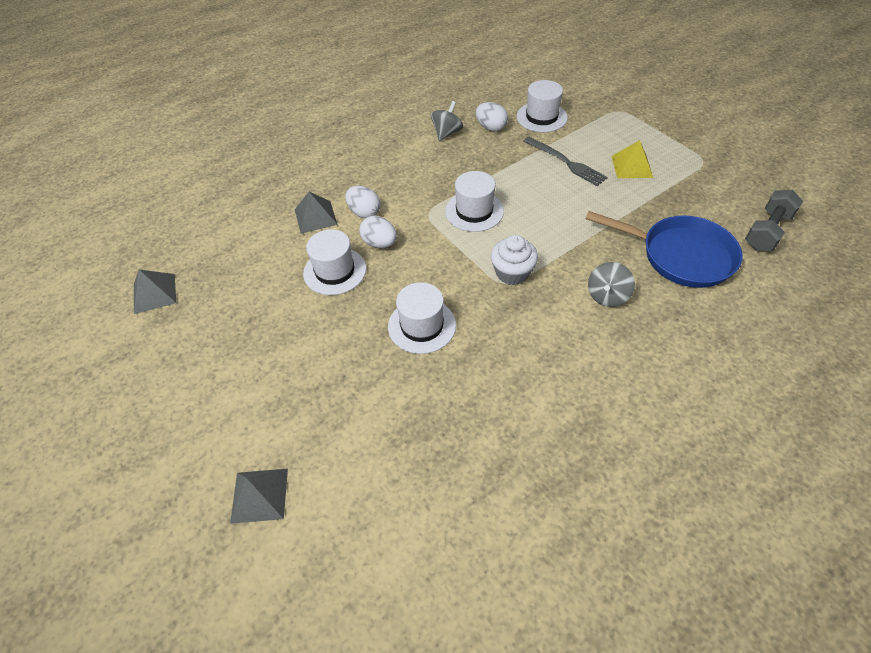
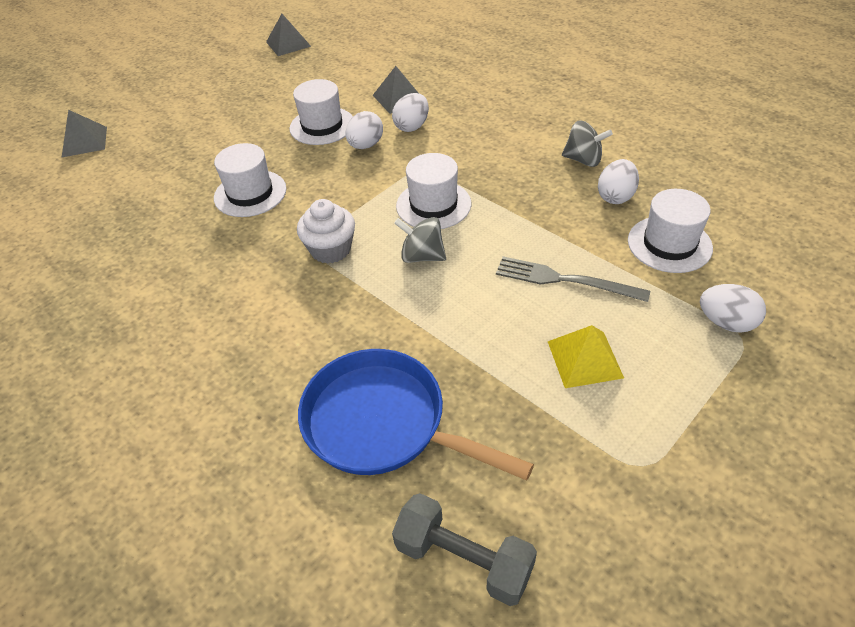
camera: 80 degrees right, 5 degrees down
(566, 162) = (565, 280): grey fork -> grey fork turned 75 degrees clockwise
(607, 296) = (297, 340): grey spinning top -> grey spinning top (422, 256)
(608, 113) = (726, 322): none -> white egg
(680, 255) = (383, 423): blue pan -> blue pan turned 105 degrees clockwise

